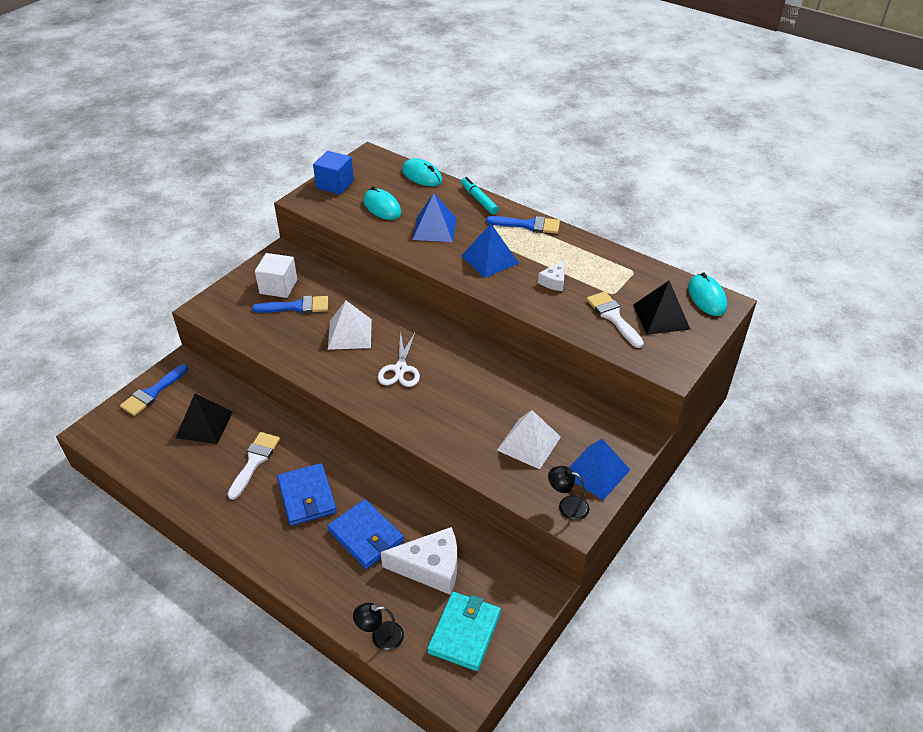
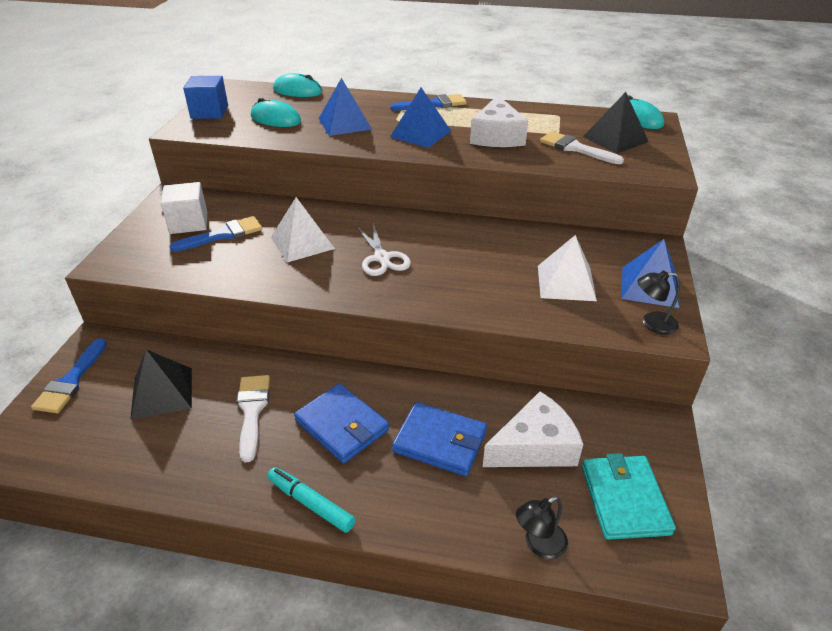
camera: 25 degrees left, 5 degrees down
(479, 200) = (370, 96): turquoise marker -> turquoise marker (311, 503)
(554, 281) = (496, 136): white cheese -> white cheese, size x1.89

